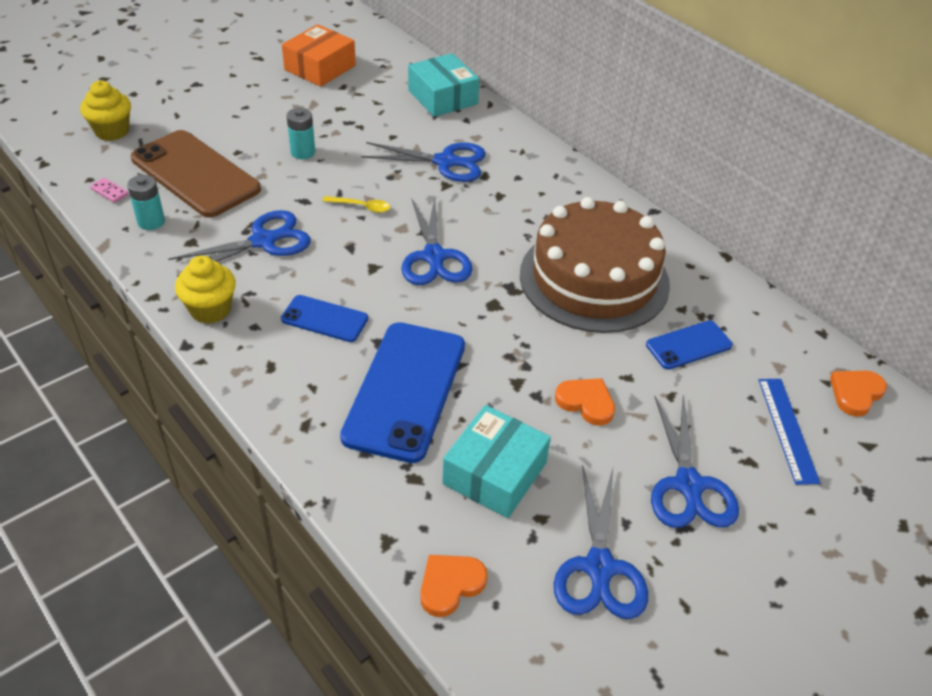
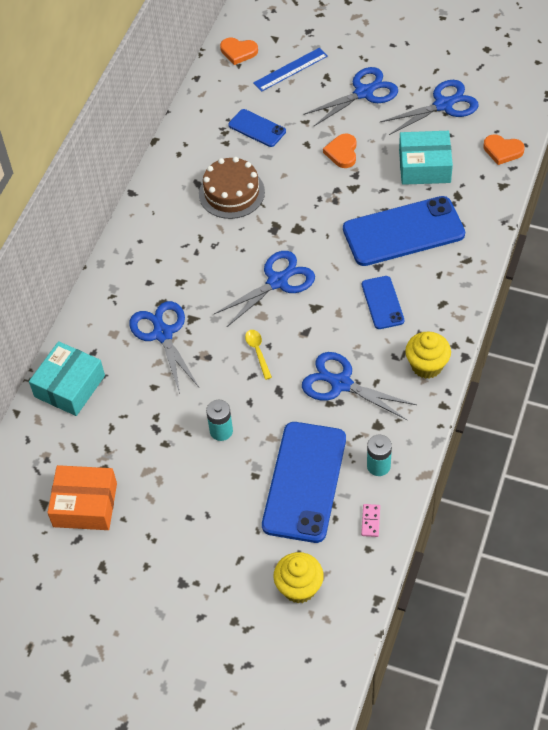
camera: 115 degrees left, 10 degrees up
(195, 174) = (305, 482): brown phone -> blue phone
(594, 279) = (231, 193): brown cake -> brown cake, size x0.59

